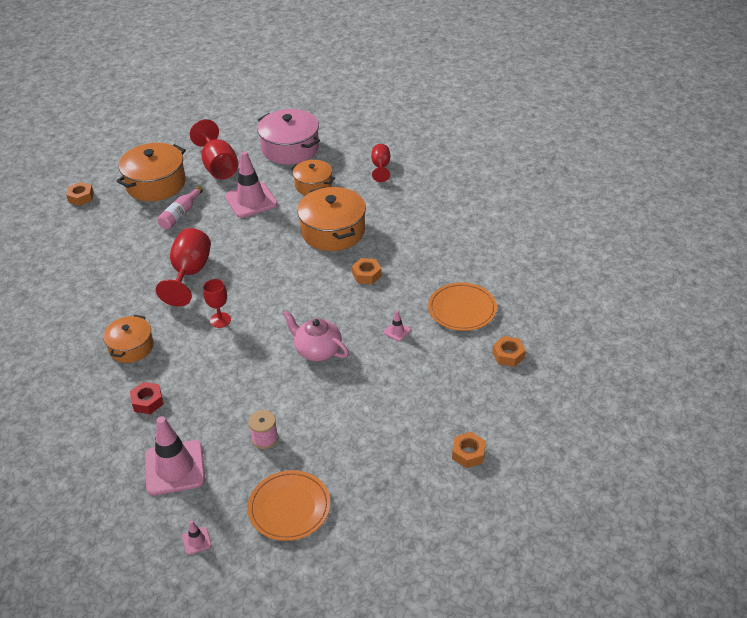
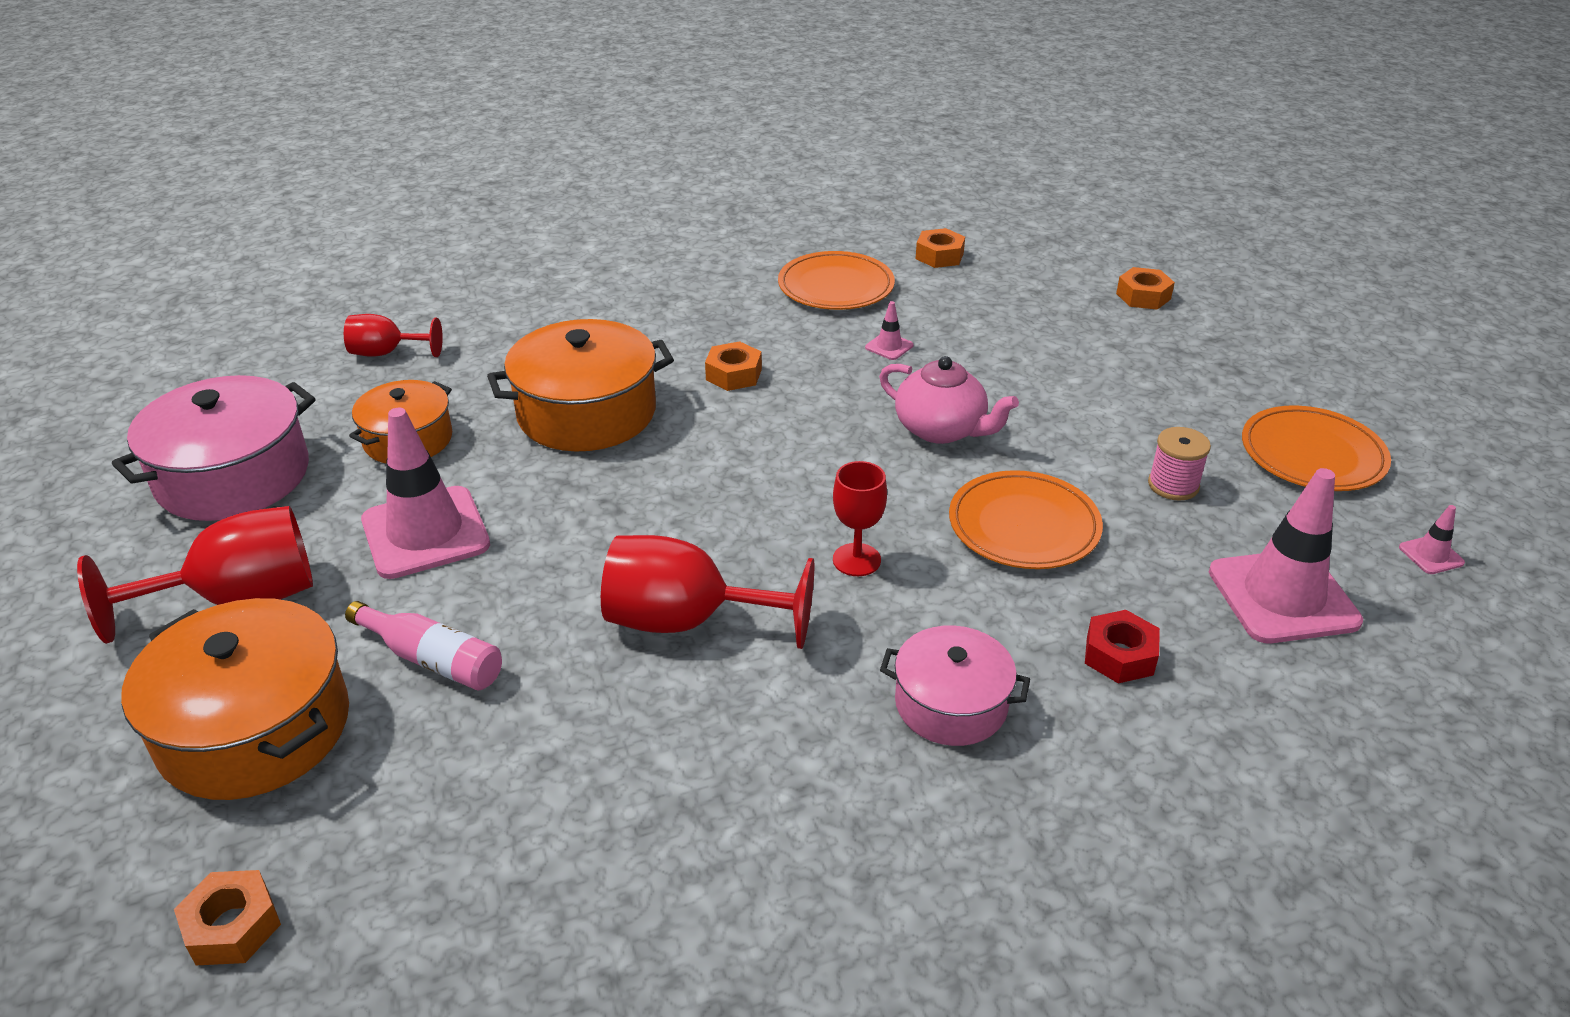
camera: 90 degrees left, 5 degrees down
(131, 347) = (951, 704): orange pot -> pink pot
(238, 376) = (1024, 526): none -> orange plate
(317, 350) = (941, 429): pink teapot -> pink teapot turned 90 degrees counterclockwise

